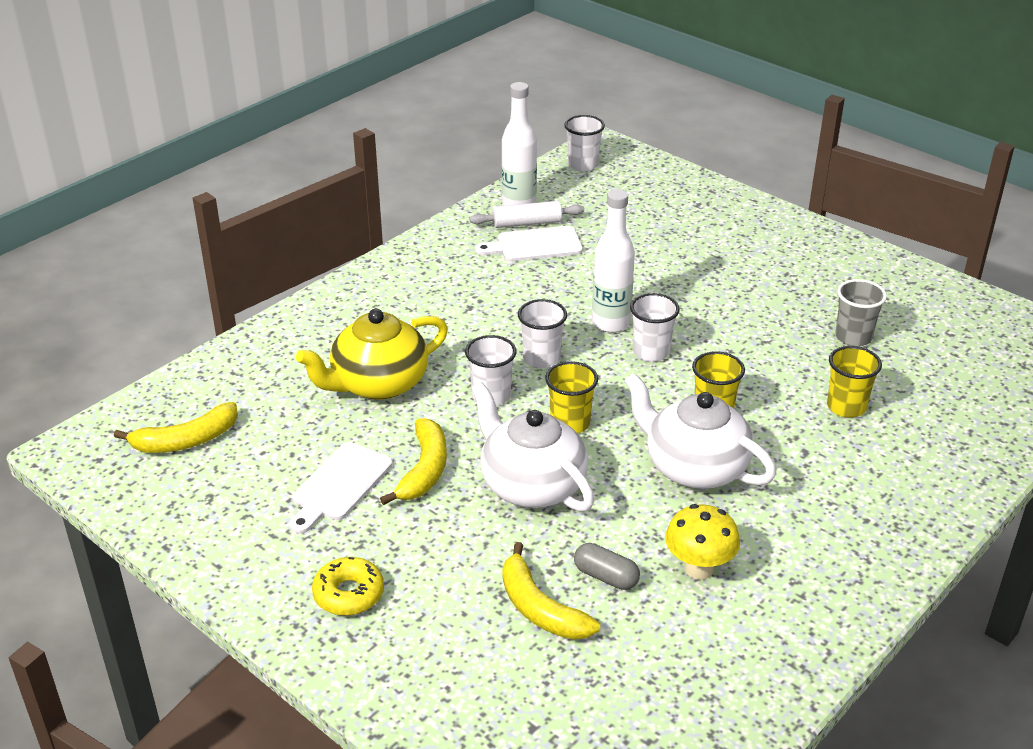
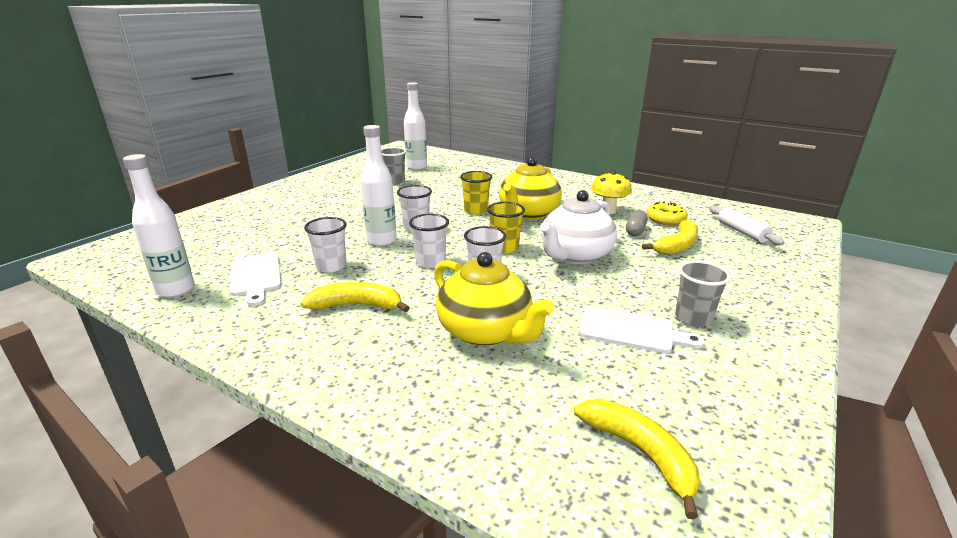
camera: 100 degrees left, 10 degrees down
(343, 544) = (693, 318): none -> grey cup
(349, 594) = (736, 308): yellow donut -> yellow donut (665, 219)
(424, 470) = (586, 295): yellow banana -> yellow banana (356, 306)
(527, 223) = (212, 283): white rolling pin -> white rolling pin (742, 232)
(583, 165) = (112, 265): white cup -> white cup (331, 266)
(694, 467) = (528, 213): white teapot -> yellow teapot
(846, 407) = (459, 184): yellow cup -> none
(941, 364) = (416, 167): none -> white bottle

